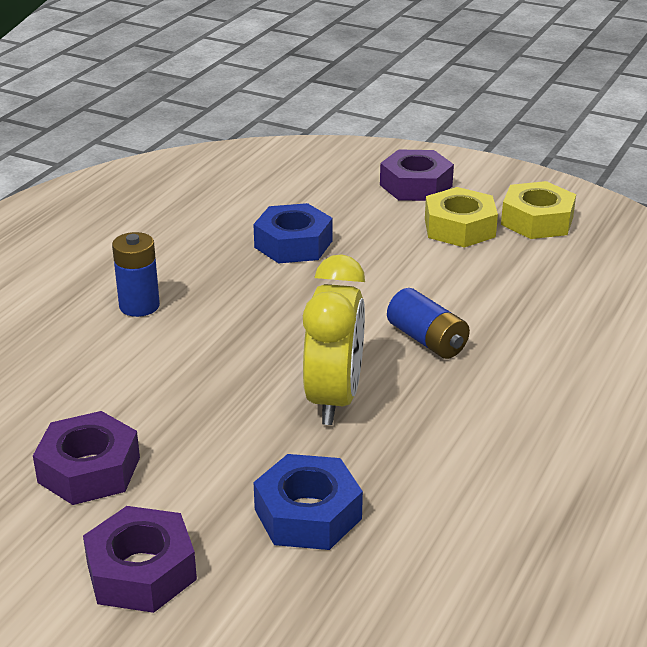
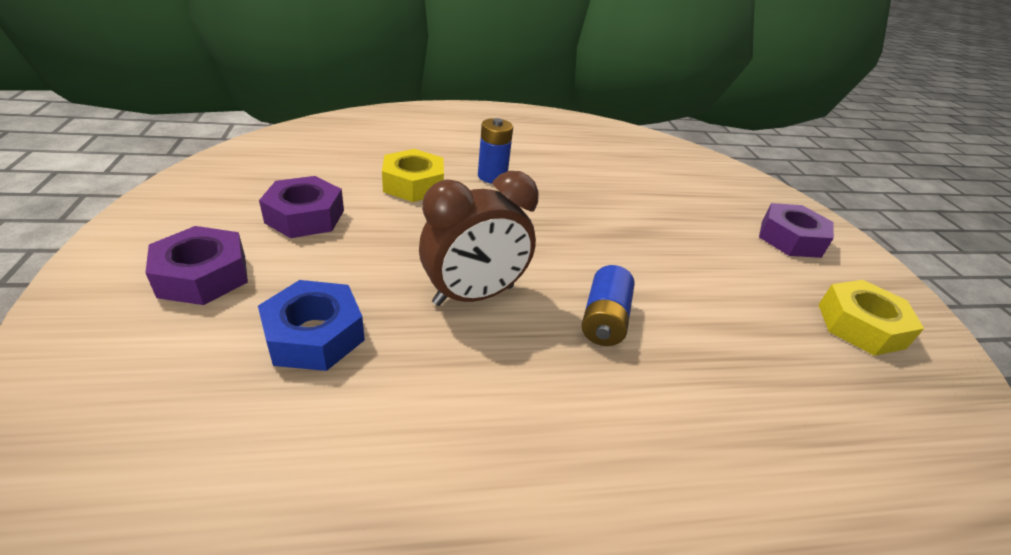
camera: 50 degrees right, 5 degrees up
(293, 244) = (635, 210): blue nut -> none
(334, 399) = (474, 295): yellow clock -> brown clock
(459, 228) = (776, 282): yellow nut -> yellow nut (413, 184)

